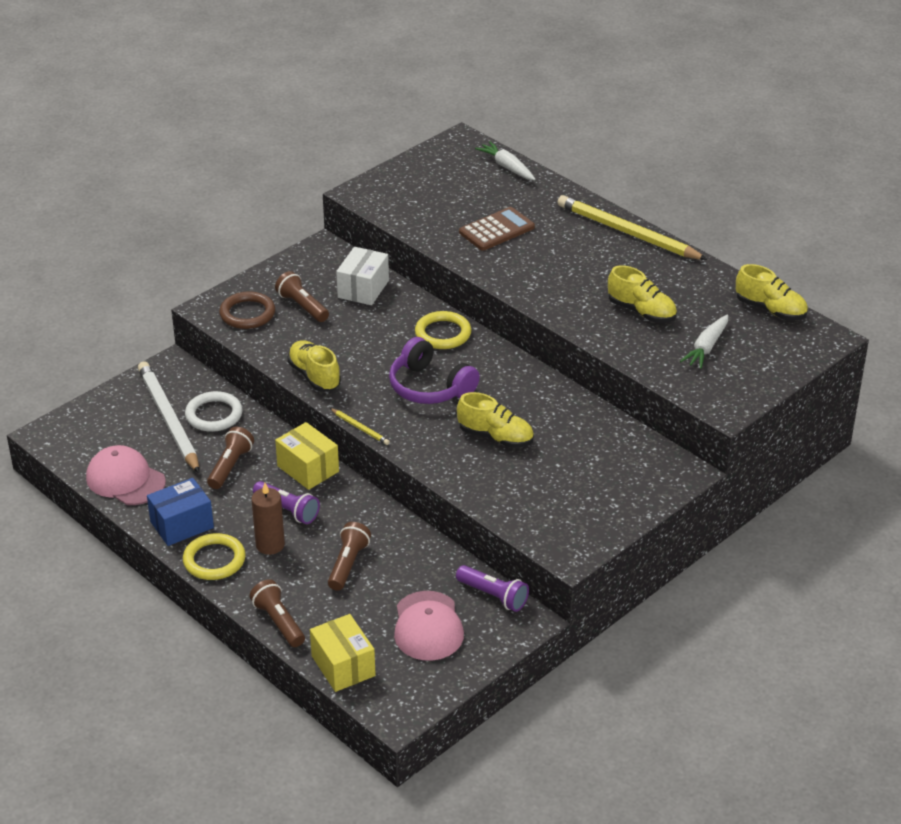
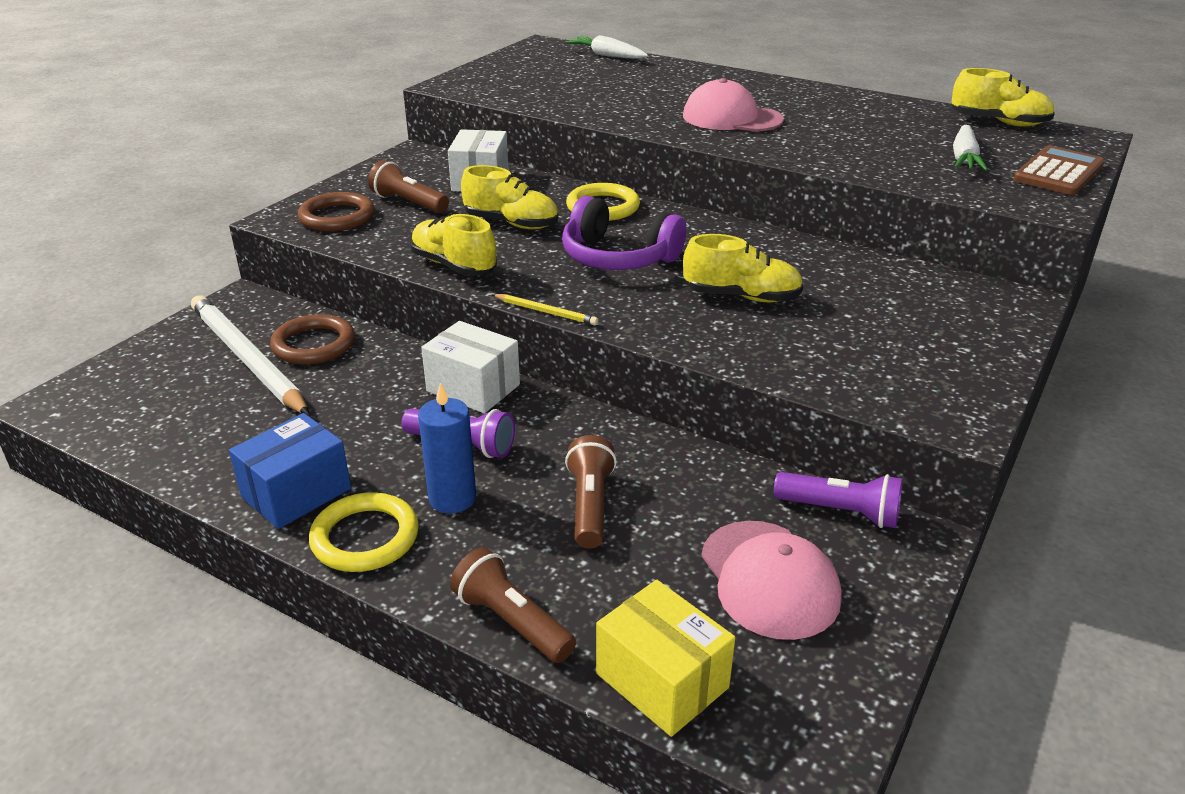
camera: 15 degrees left, 5 degrees down
(125, 480) = (190, 444): pink cap -> pink cap (731, 118)
(214, 415) = (314, 344): white ring -> brown ring
(230, 466) = (355, 401): brown flashlight -> none
(270, 545) = (452, 498): brown candle -> blue candle
(308, 469) = (473, 388): yellow box -> white box
(497, 230) = (629, 96): brown calculator -> brown calculator (1058, 172)
(627, 233) = (779, 85): yellow pencil -> none
(641, 312) = (856, 138): yellow shoe -> yellow shoe (511, 223)

